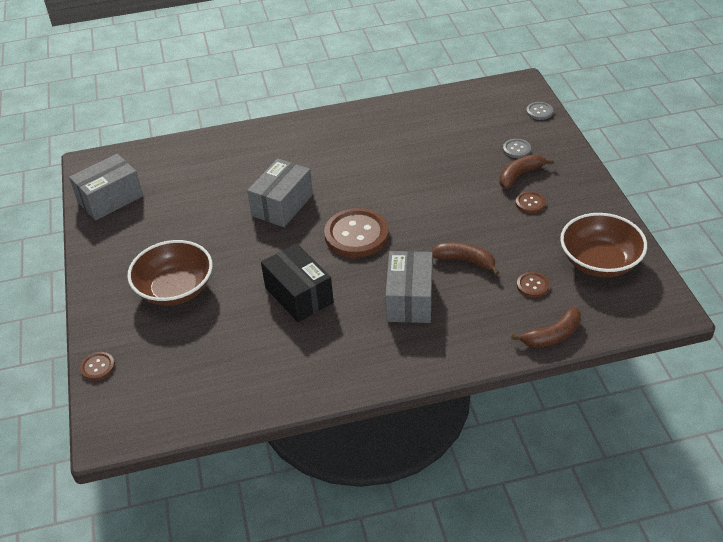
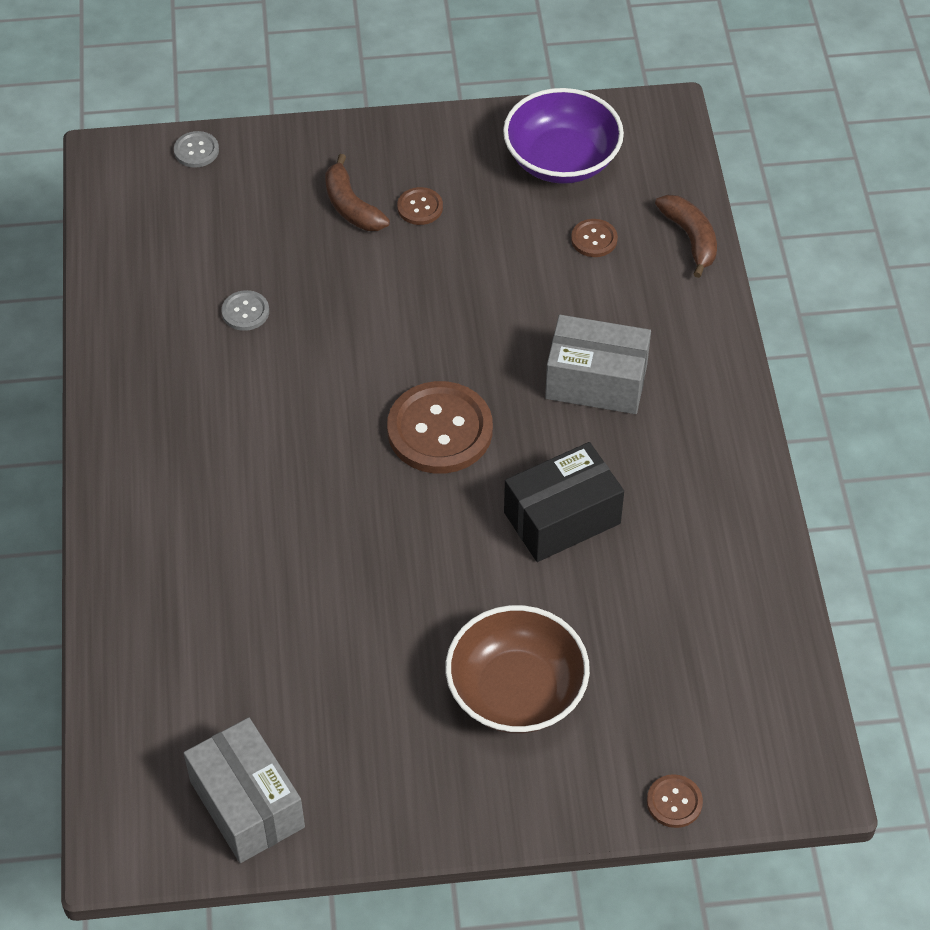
camera: 85 degrees left, 10 degrees up
(282, 205) = (339, 526): grey box -> none
(465, 261) = (529, 305): brown banana -> none
(516, 149) = (286, 197): grey button -> grey button (245, 312)
(599, 262) = (561, 160): brown bowl -> purple bowl

